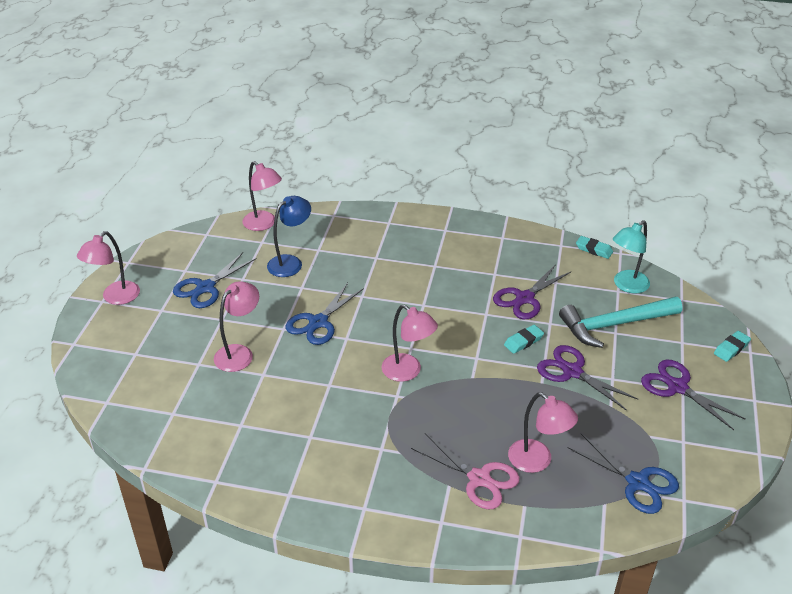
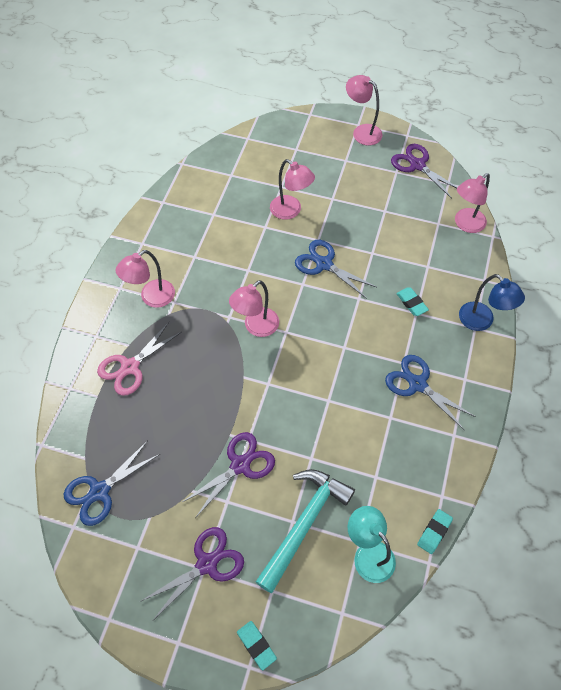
camera: 95 degrees right, 20 degrees up
(205, 288) = (373, 186): blue scissors -> blue scissors (417, 384)
(290, 262) = (407, 245): blue lamp -> blue lamp (481, 321)
(523, 341) = (286, 428): turquoise eraser -> turquoise eraser (411, 303)
(524, 298) = (350, 440): purple scissors -> purple scissors (417, 165)
(537, 461) = (139, 414): pink lamp -> pink lamp (151, 298)
(614, 325) = (304, 523): turquoise hammer -> turquoise hammer turned 45 degrees clockwise

